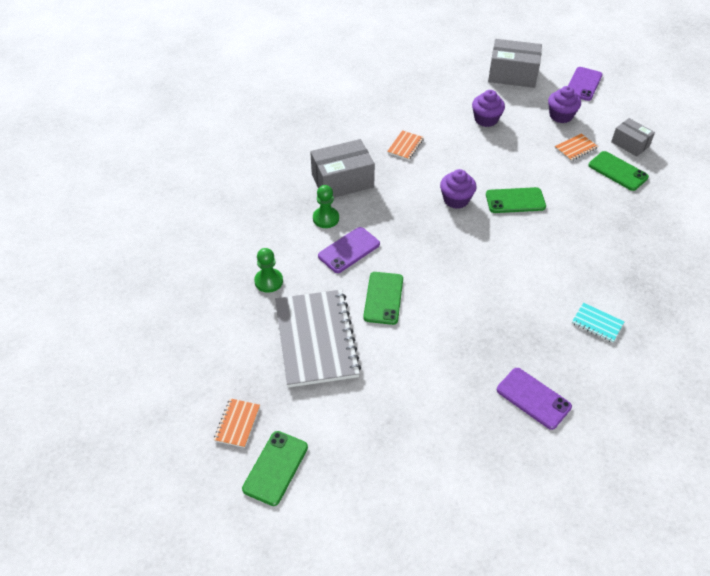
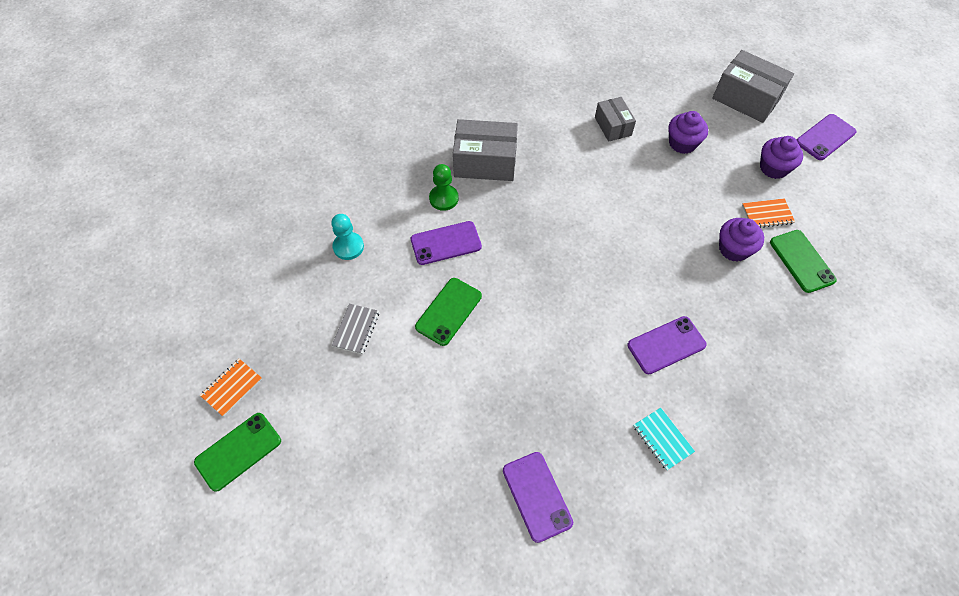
camera: 25 degrees right, 10 degrees up
(268, 281) = (348, 247): green pawn -> turquoise pawn
(316, 339) = (356, 329): grey notebook -> grey notebook, size x0.42
(405, 146) = (574, 145): orange notebook -> none
(456, 199) = (592, 227): purple cupcake -> purple cupcake (733, 249)
(515, 200) = (657, 253): green phone -> none
(560, 260) = (666, 345): none -> purple phone
(630, 144) = (838, 232): grey box -> grey box (613, 126)

